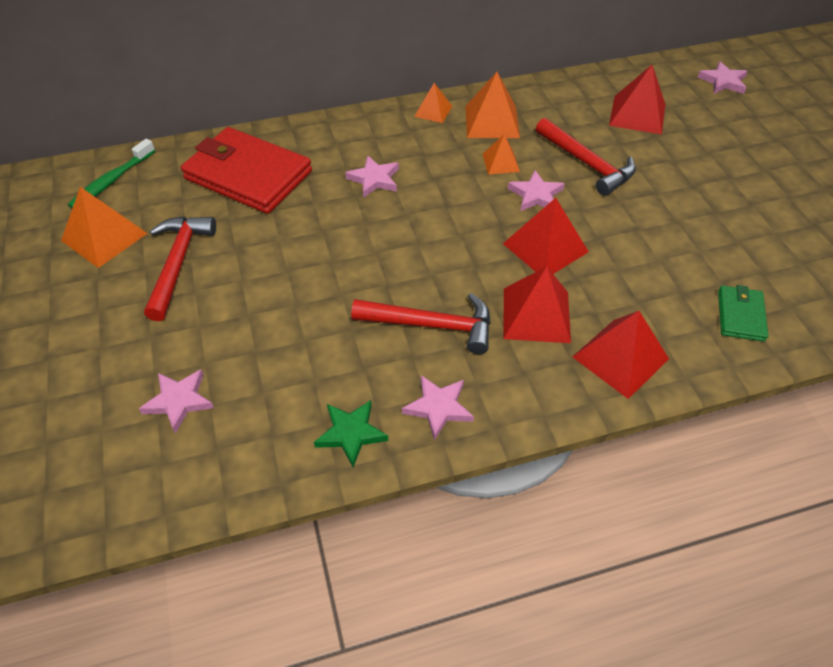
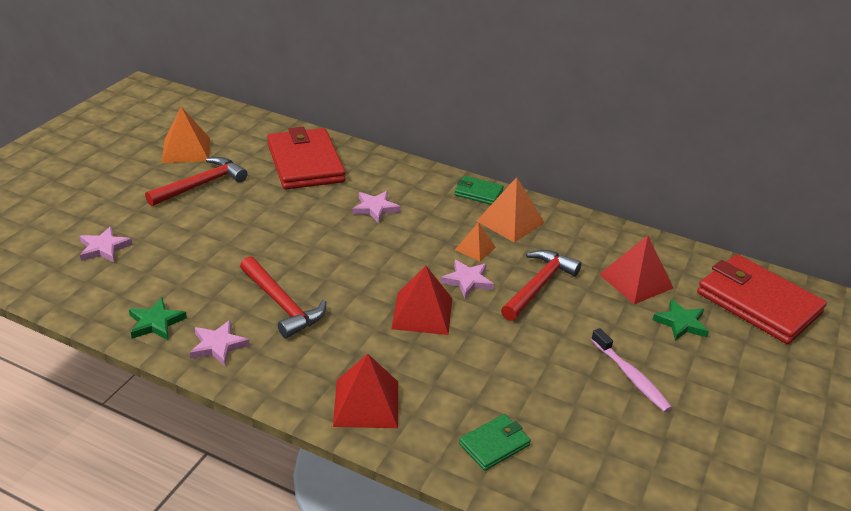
camera: 40 degrees right, 15 degrees down
(111, 181) = (230, 125): green toothbrush -> none
(433, 111) = (478, 193): orange pyramid -> green wallet
(536, 315) = (352, 343): red pyramid -> none
(586, 163) = (538, 286): red hammer -> red hammer turned 150 degrees counterclockwise
(706, 129) = (681, 323): none -> green star
(723, 81) = (758, 303): pink star -> red wallet
(737, 193) = (631, 377): none -> pink toothbrush

